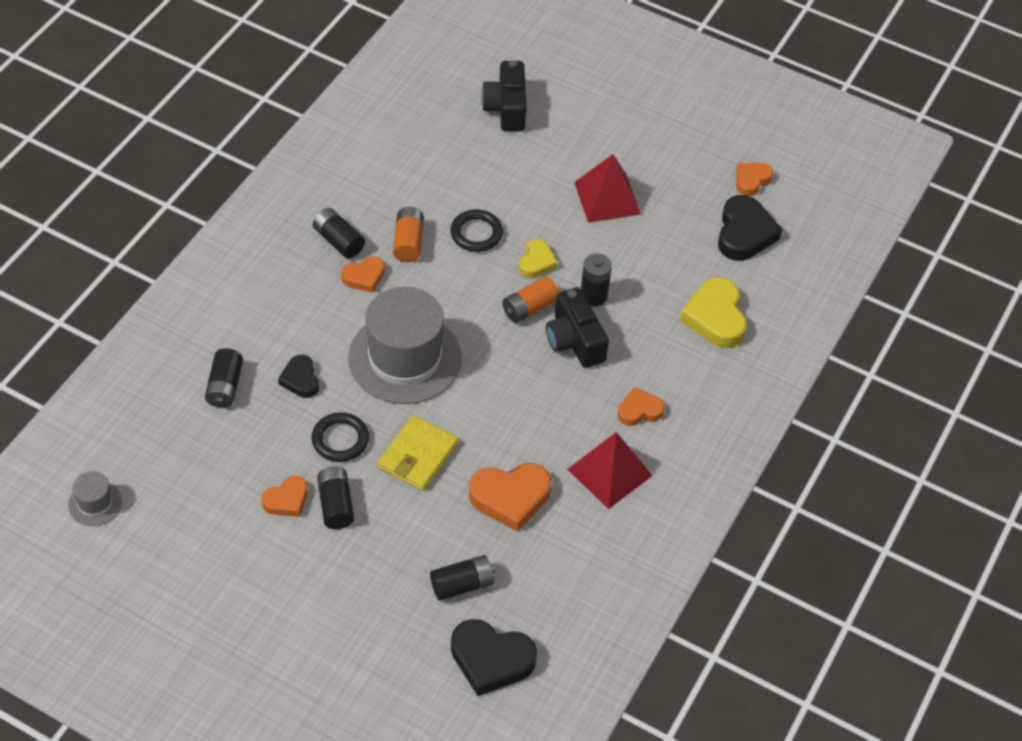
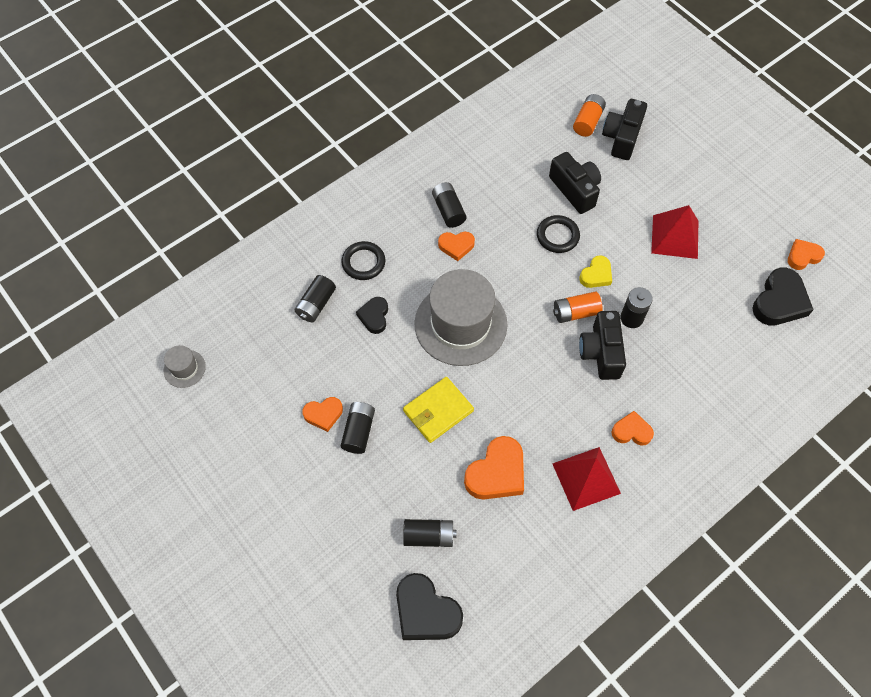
camera: 25 degrees right, 10 degrees up
(340, 440) = (384, 377): black ring -> black ring (363, 262)
(408, 242) = (501, 227): orange battery -> orange battery (588, 121)
(476, 179) = (575, 190): none -> black camera
(510, 498) = (497, 473): orange heart -> orange heart turned 60 degrees counterclockwise
(715, 317) = (726, 369): yellow heart -> none

